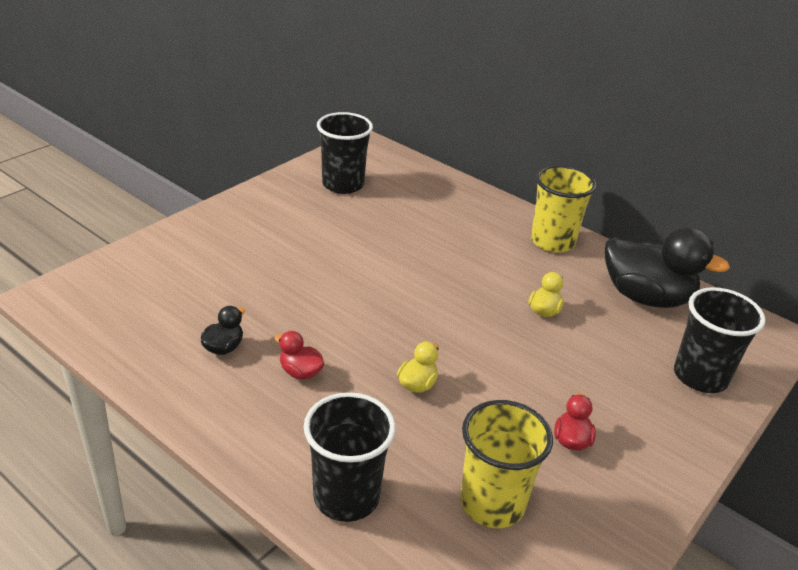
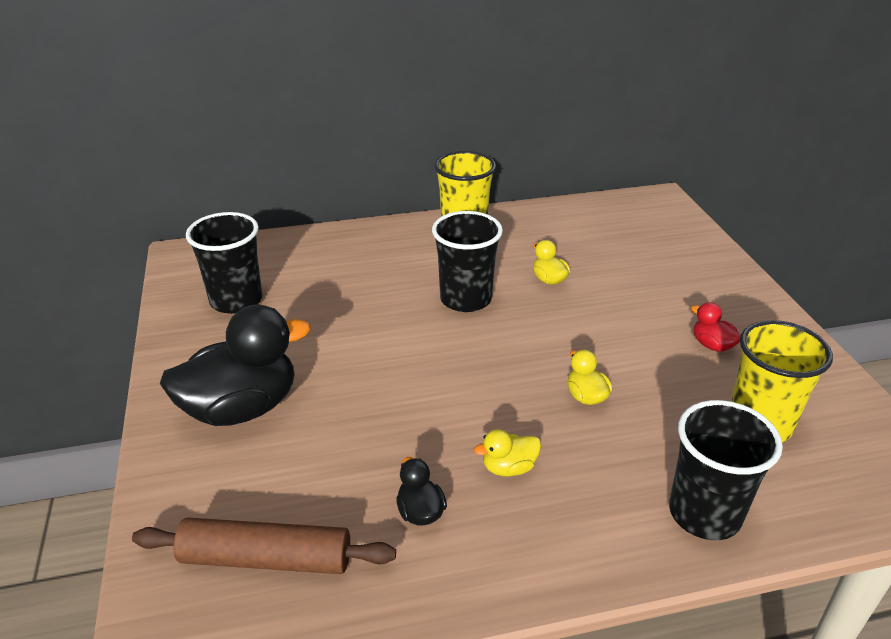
camera: 50 degrees left, 0 degrees up
(137, 303) = (266, 559): none -> brown rolling pin
(300, 372) = (508, 468): red duck -> yellow duck
(646, 297) = (576, 225): black duck -> black duck (241, 408)
(700, 376) = (682, 250): black cup -> black cup (465, 299)

